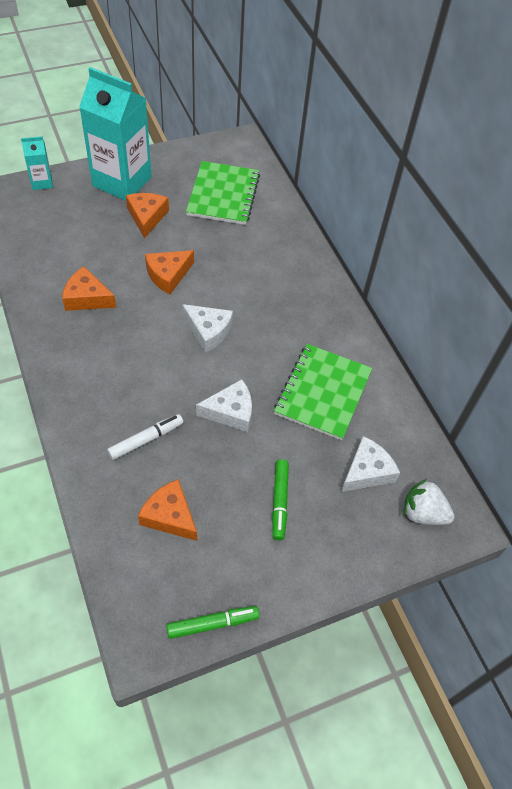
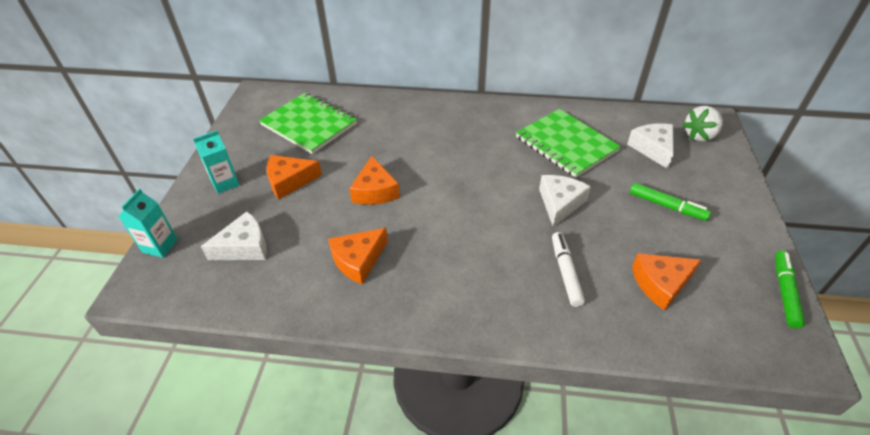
camera: 55 degrees left, 10 degrees down
(122, 181) = (225, 183): turquoise carton -> turquoise carton, size x0.46
(147, 217) = (289, 181): orange cheese -> orange cheese turned 45 degrees counterclockwise
(208, 331) = (461, 187): white cheese -> white cheese (244, 246)

